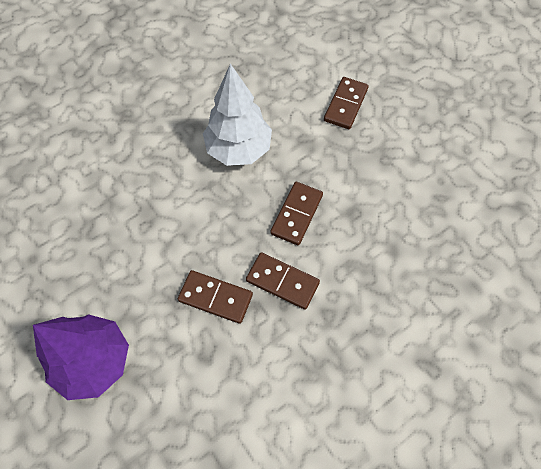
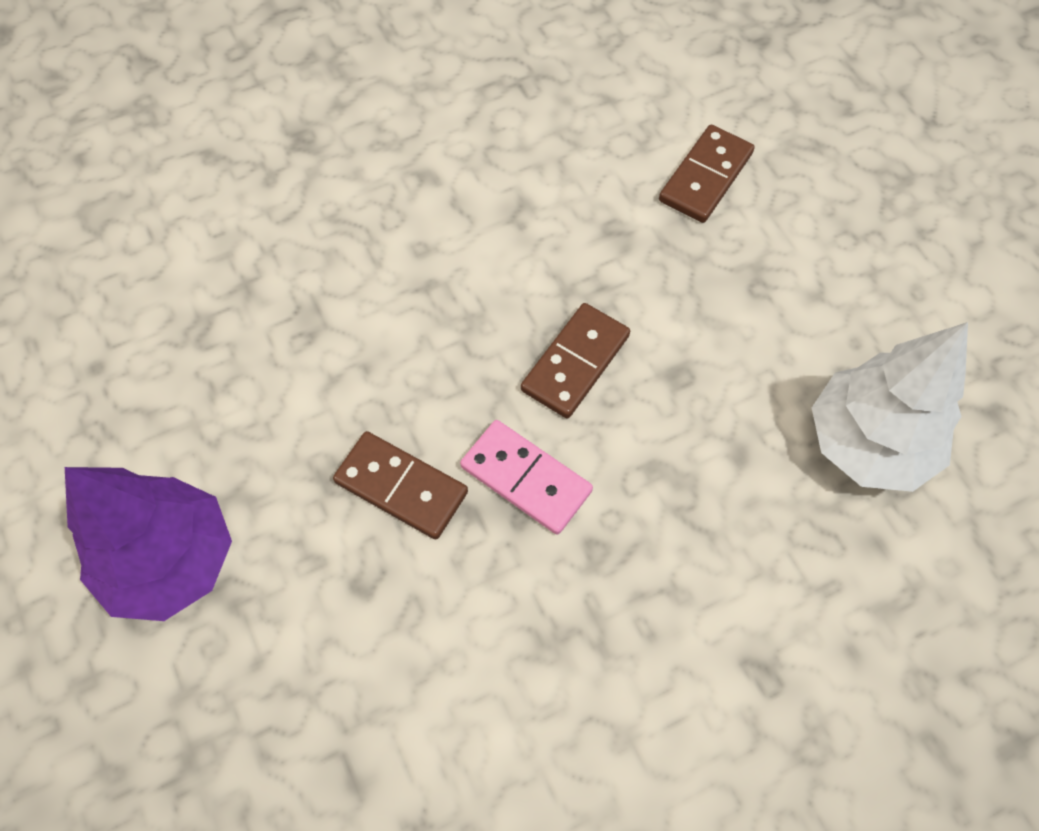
camera: 10 degrees right, 0 degrees up
(239, 149) = (493, 230): white tree -> white tree (869, 444)
(282, 282) = (525, 479): brown domino -> pink domino

